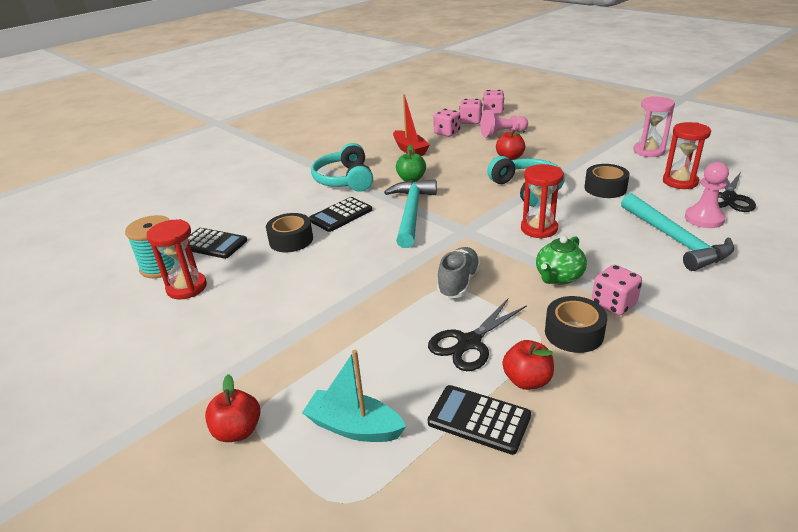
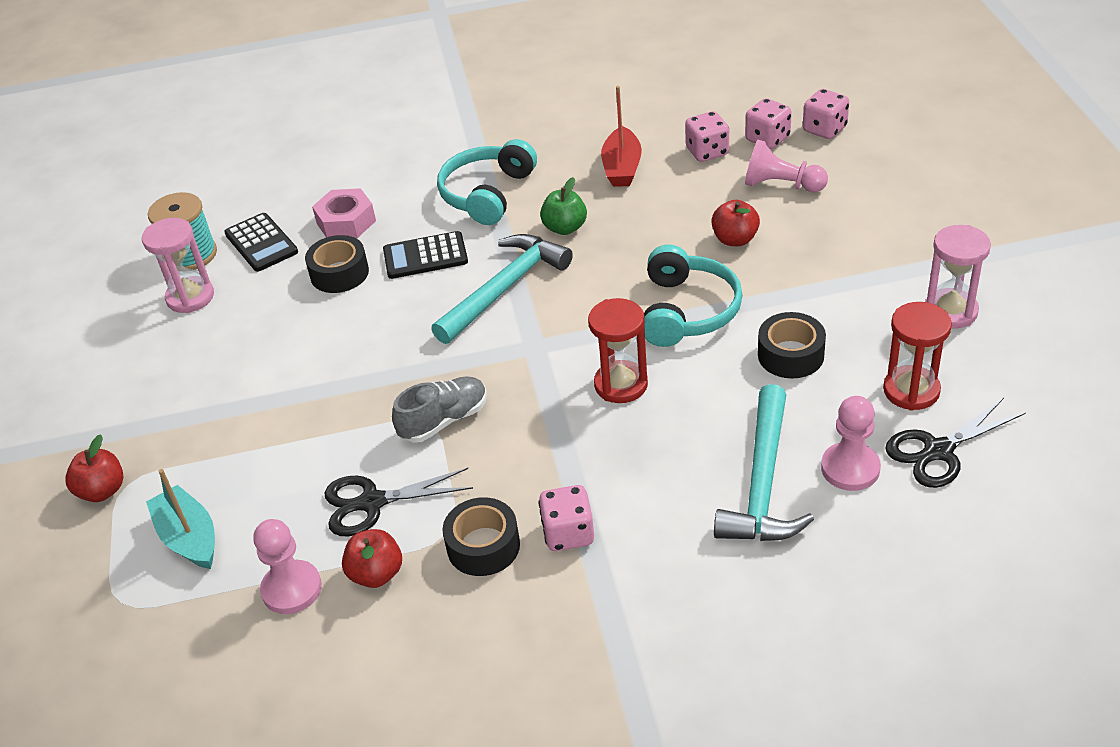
camera: 35 degrees right, 10 degrees up
(187, 288) = (190, 297): red hourglass -> pink hourglass
(265, 216) = (346, 222): none -> pink nut
(479, 419) = (292, 589): black calculator -> pink pawn
(558, 277) = (556, 467): green teapot -> none

